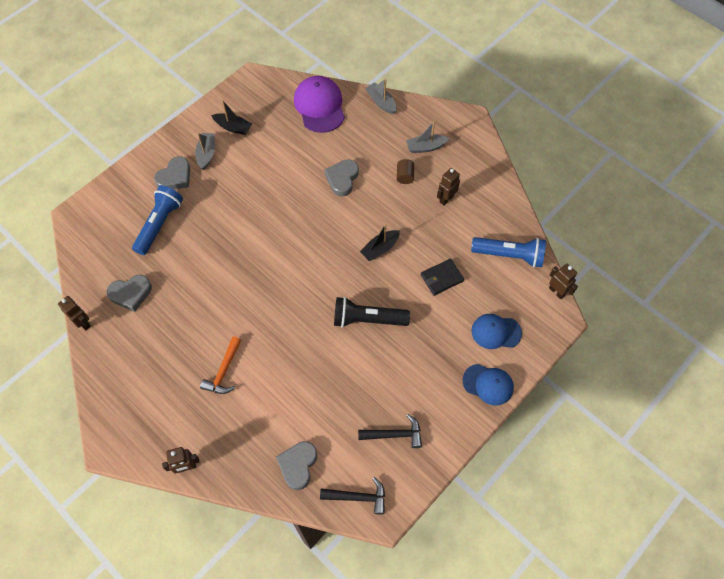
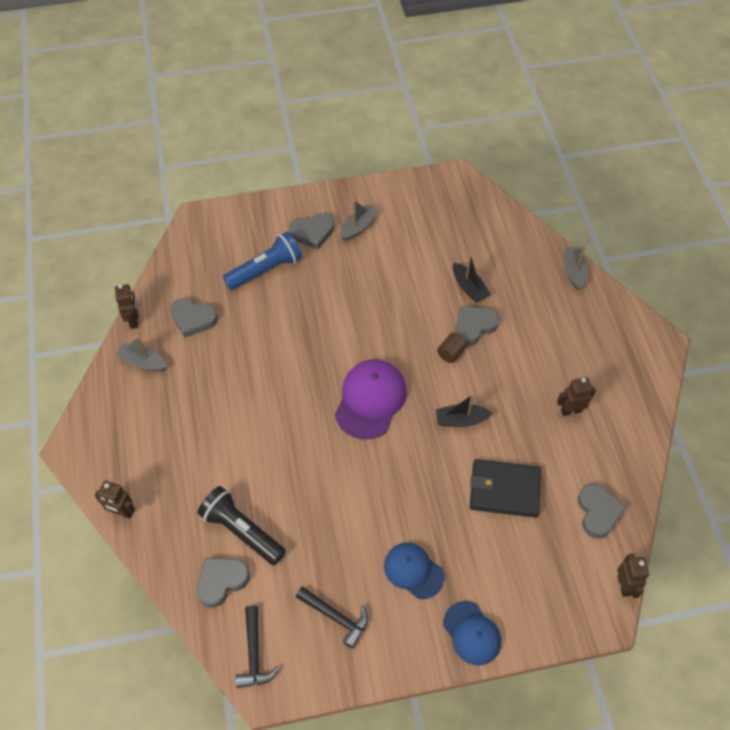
camera: 35 degrees right, 5 degrees down
(224, 371) = (221, 444): orange hammer -> none
(233, 127) = (402, 215): black boat -> black boat (469, 288)
(319, 106) = (505, 240): purple cap -> purple cap (370, 400)
(358, 497) = (254, 654): black hammer -> black hammer turned 45 degrees clockwise
(368, 319) = (395, 483): black flashlight -> black flashlight (242, 531)
(405, 176) = (542, 361): brown cylinder -> brown cylinder (451, 353)
(425, 147) = (588, 344): grey boat -> grey boat (143, 362)
(441, 278) = (504, 490): black wallet -> black wallet, size x1.52
(496, 332) = (521, 584): blue cap -> blue cap (413, 571)
(509, 255) = (598, 512): blue flashlight -> grey heart

